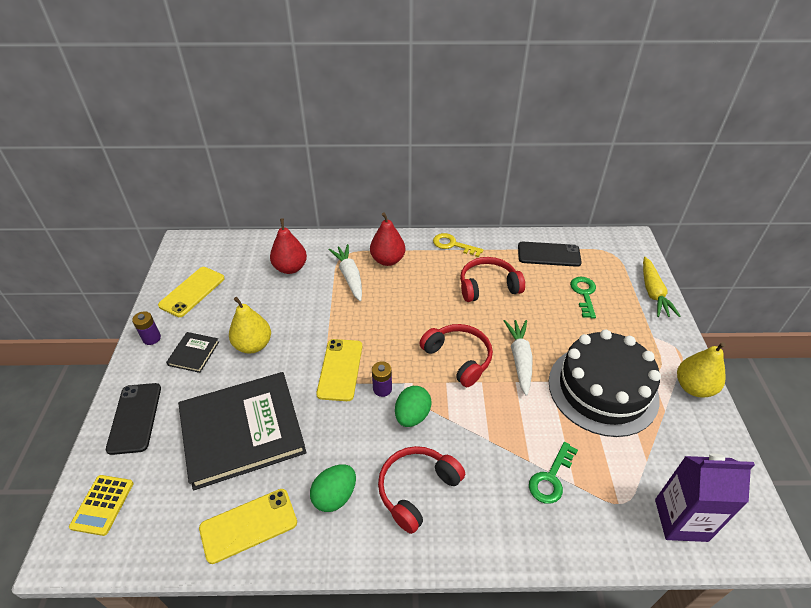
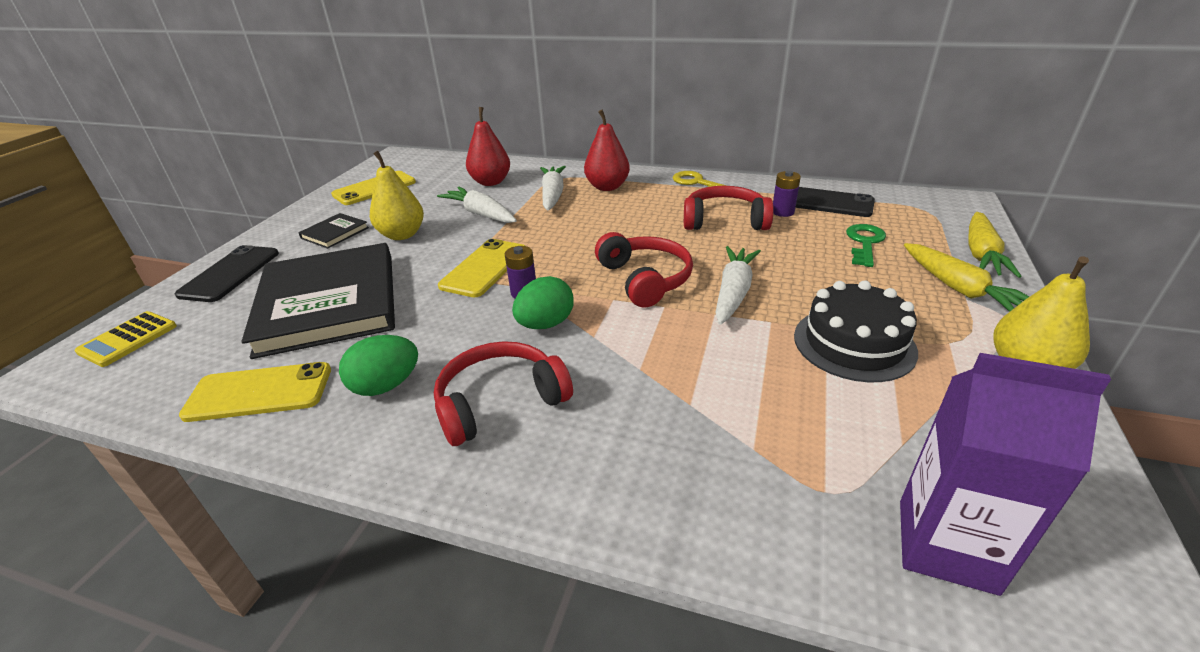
camera: 20 degrees right, 10 degrees down
(151, 338) = (304, 216): purple battery -> purple battery (783, 212)
(242, 431) = (329, 303): black book -> black book turned 75 degrees clockwise
(304, 309) = (481, 214): none -> white carrot
(551, 478) = (716, 431): green key -> none
(603, 389) = (854, 343): black cake -> black cake, size x0.65
(648, 328) = (959, 289): none -> yellow carrot

